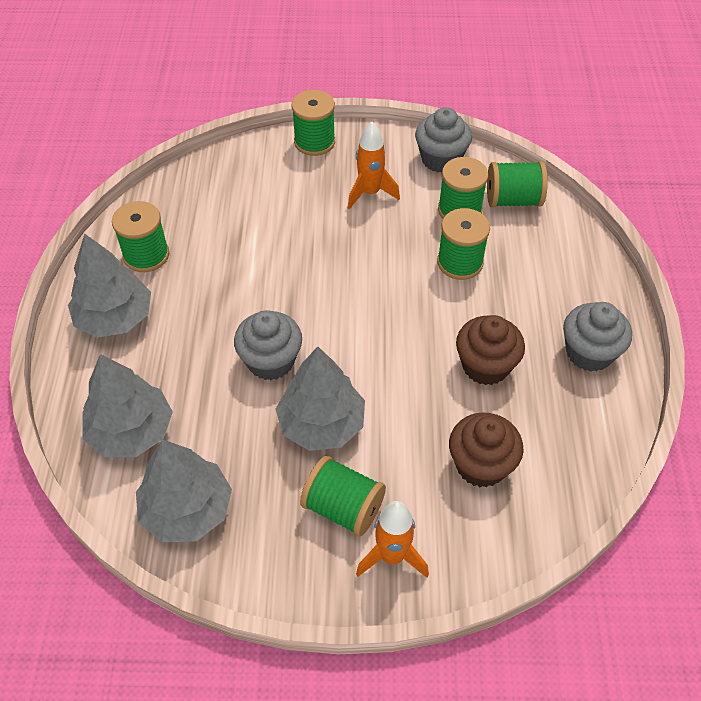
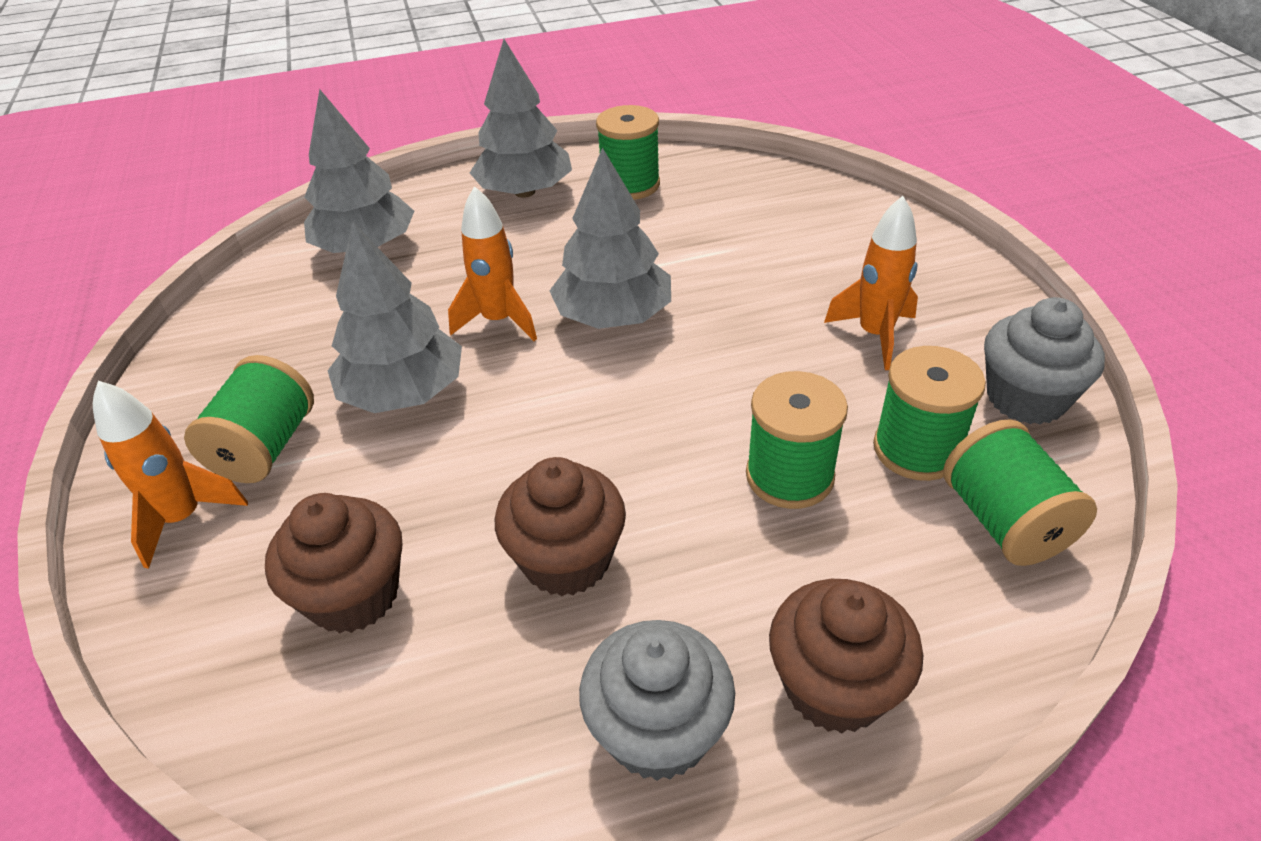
camera: 75 degrees right, 10 degrees down
(187, 509) = (260, 315): grey tree -> grey tree (613, 316)
(270, 361) = (499, 321): grey cupcake -> orange rocket
(314, 142) = (938, 256): green spool -> none
(581, 287) = (834, 686): none -> brown cupcake

